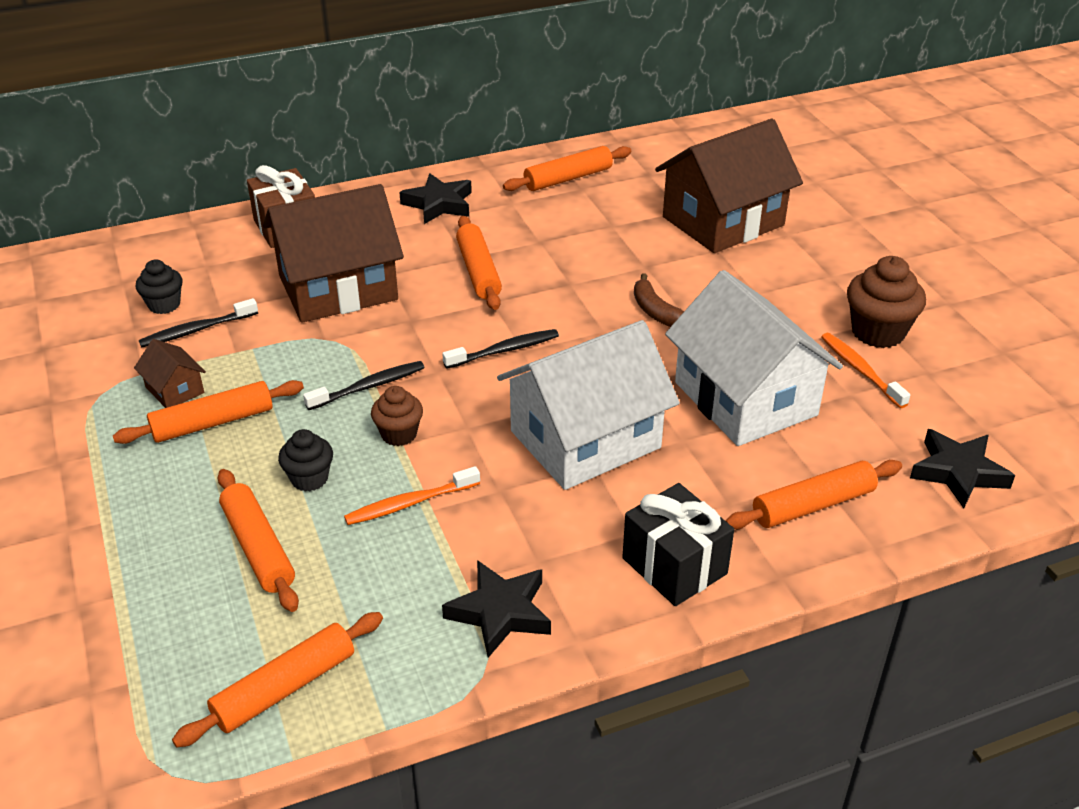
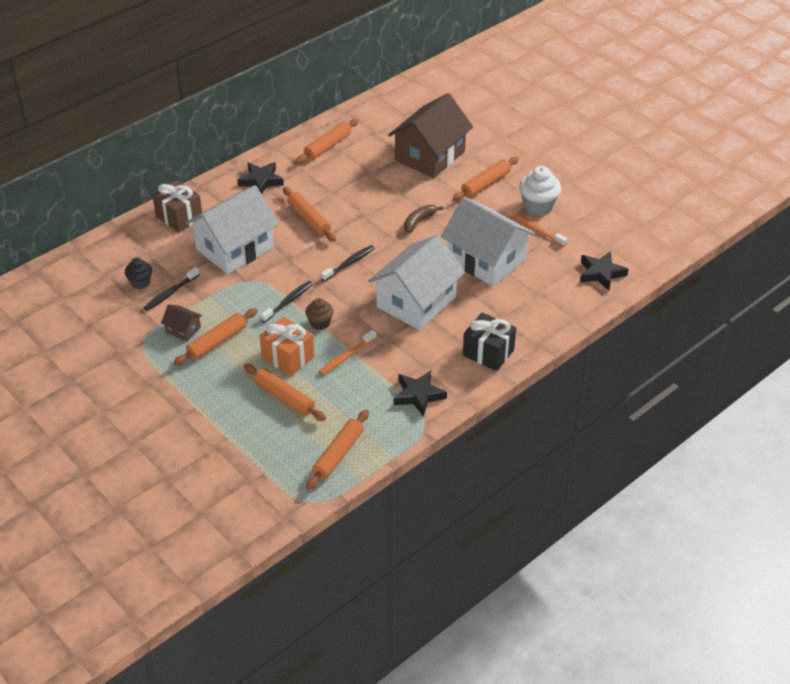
camera: 20 degrees left, 5 degrees up
(309, 478) = (288, 357): black cupcake -> orange gift
(338, 288) = (235, 248): brown house -> white house
(656, 312) = (419, 221): brown banana -> brown banana turned 90 degrees clockwise
(813, 505) = (540, 307): orange rolling pin -> orange rolling pin (486, 184)
(878, 332) = (538, 206): brown cupcake -> white cupcake

